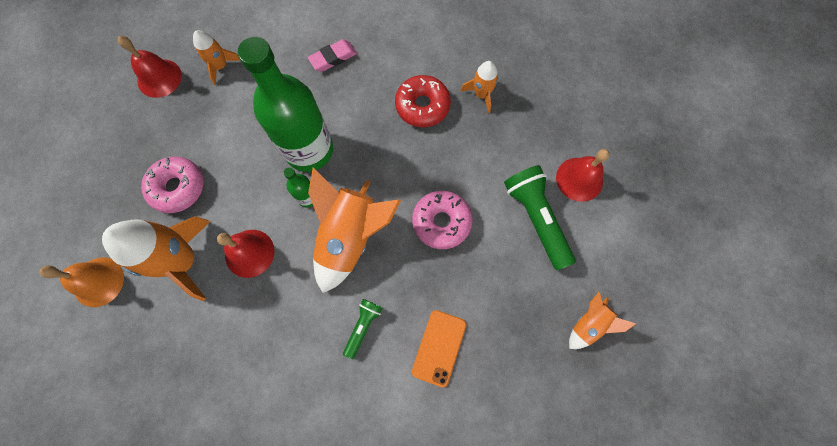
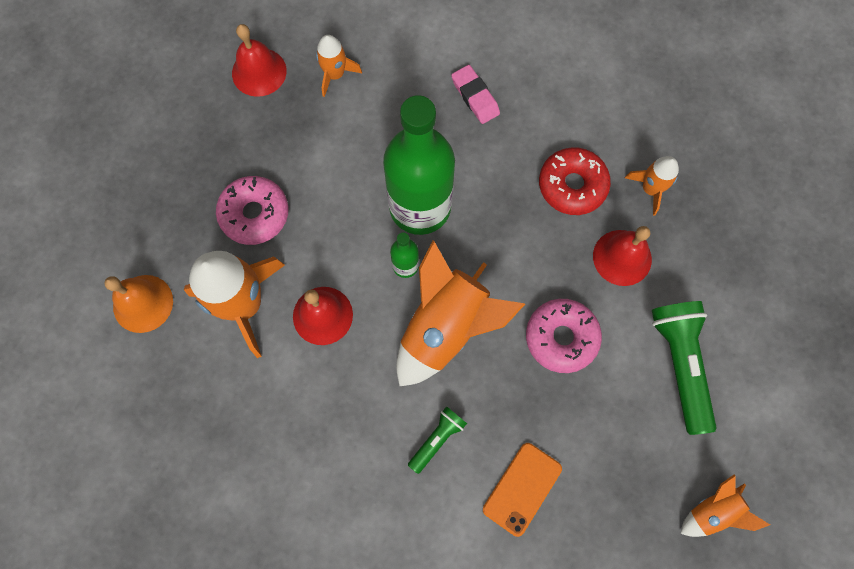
camera: 15 degrees right, 0 degrees up
(333, 58) = (475, 97): pink eraser -> pink eraser turned 75 degrees clockwise
(579, 179) = (747, 328): red bell -> red bell (622, 257)

